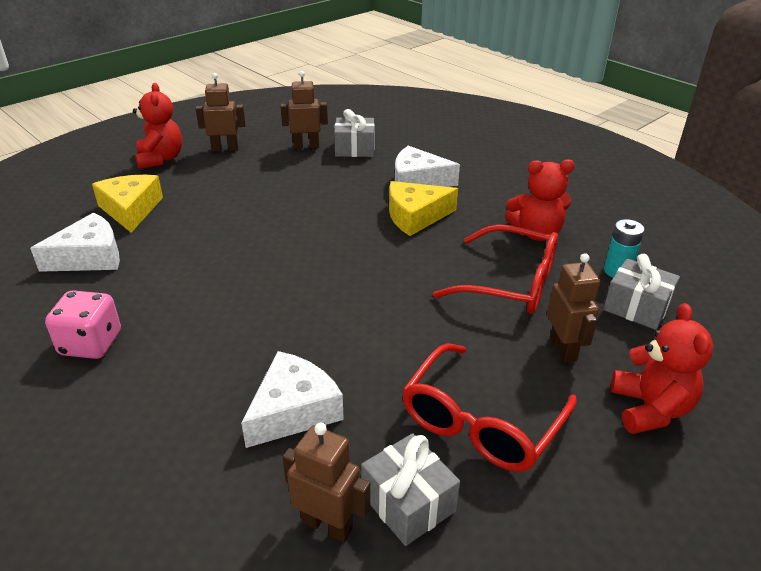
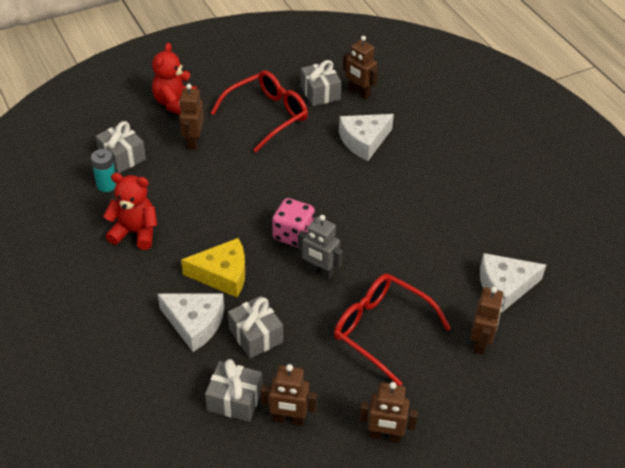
camera: 165 degrees left, 10 degrees up
(91, 344) = (485, 206): pink dice -> pink dice (293, 234)
(130, 210) = (480, 342): yellow cheese -> brown robot
(160, 159) = (460, 431): red teddy bear -> none
(312, 234) = (319, 272): none -> grey robot
(357, 182) = (255, 335): none -> grey gift
(510, 283) = (190, 192): red glasses -> red glasses (381, 330)

